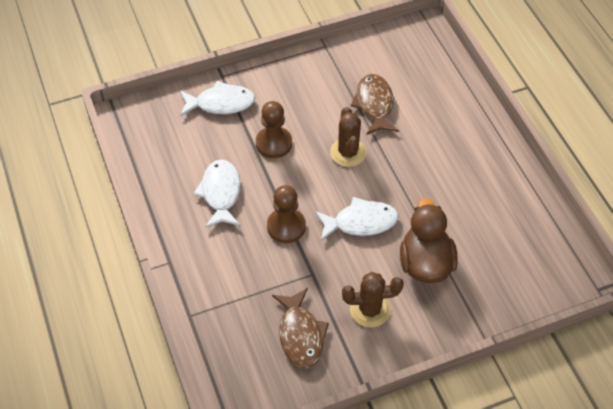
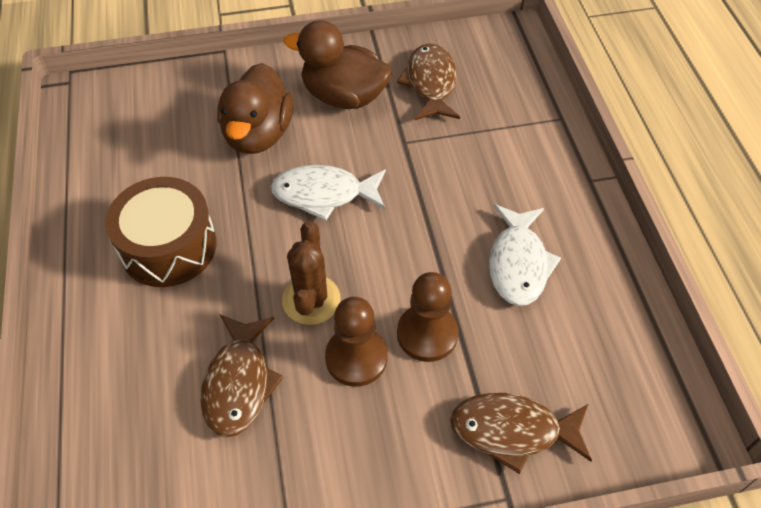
camera: 170 degrees left, 0 degrees up
(221, 103) = (512, 431): white fish -> brown fish
(286, 226) = (428, 203): brown pawn -> brown pawn (356, 358)
(370, 310) = (343, 96): brown cactus -> brown duck
(450, 171) = (168, 246): none -> brown drum

